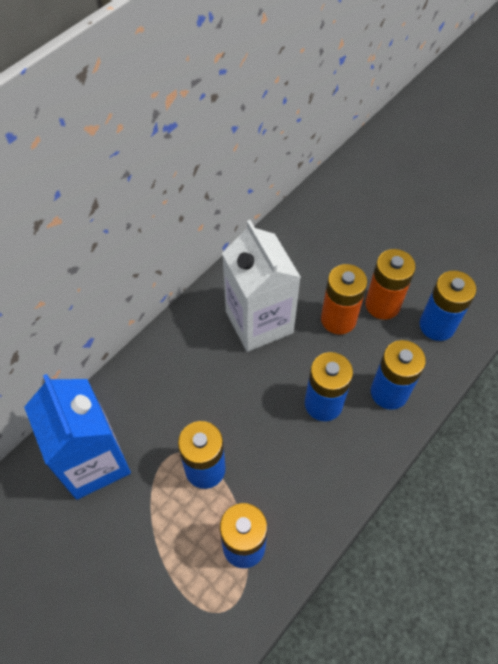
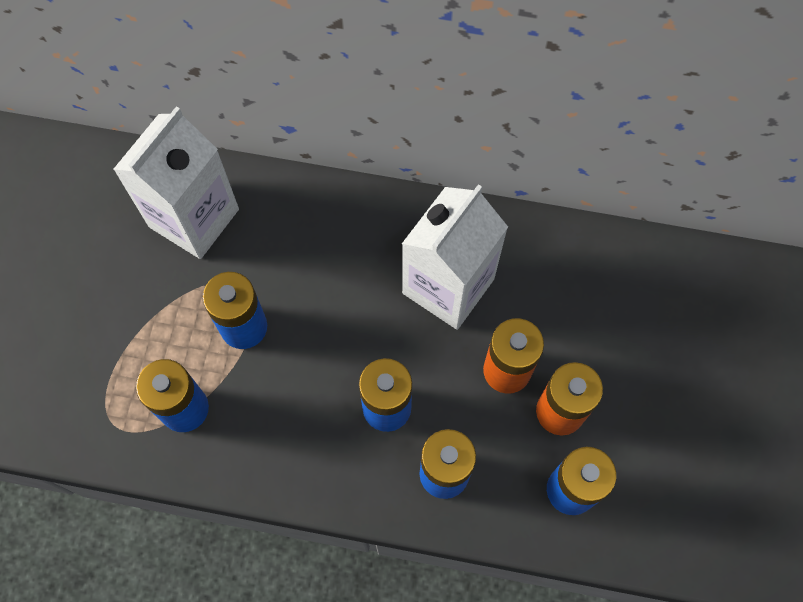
camera: 60 degrees right, 10 degrees up
(93, 461) = (194, 218): blue carton -> white carton

